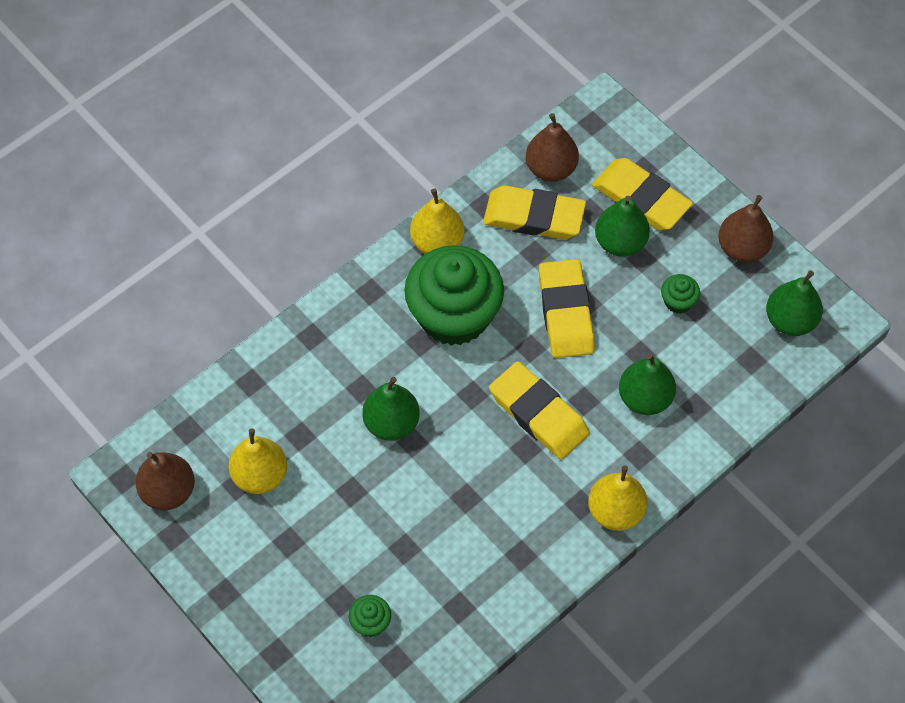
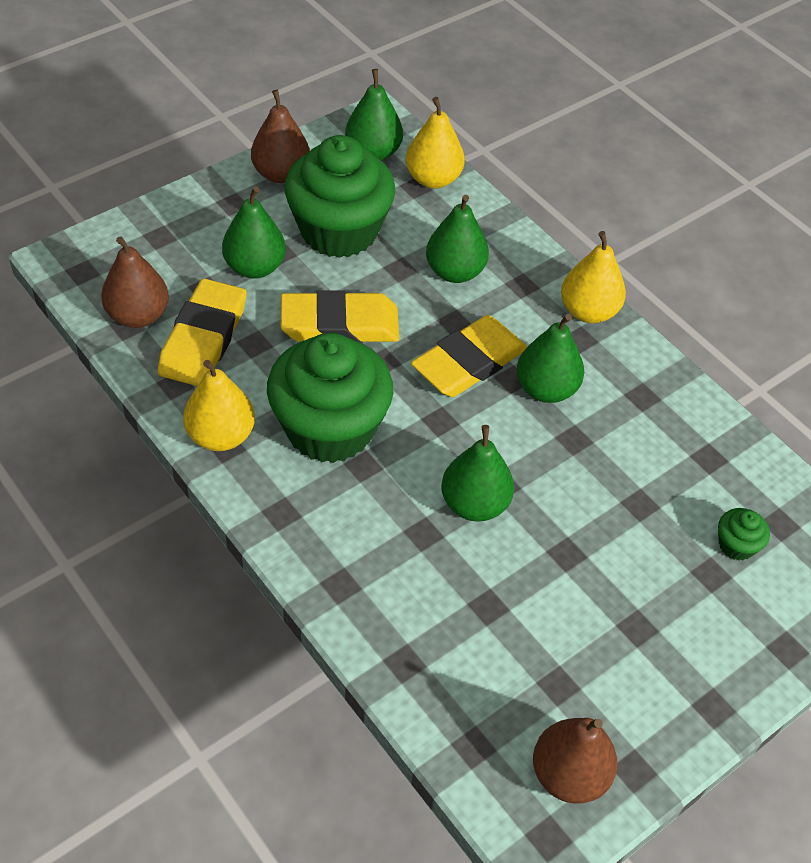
camera: 90 degrees left, 10 degrees down
(260, 475) = (545, 656): yellow pear -> yellow pear (433, 179)
(517, 475) = (546, 389): none -> green pear
(641, 198) = (199, 243): yellow eraser -> none
(678, 301) = (339, 231): green cupcake -> green cupcake, size x2.50

